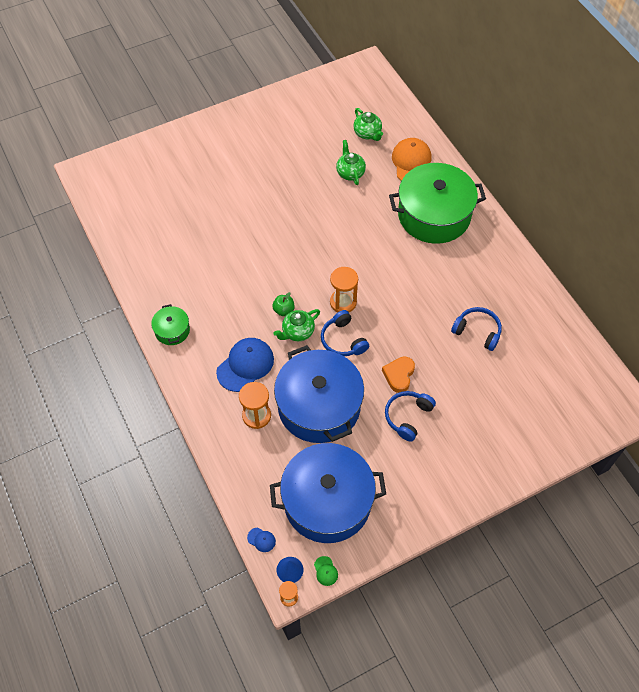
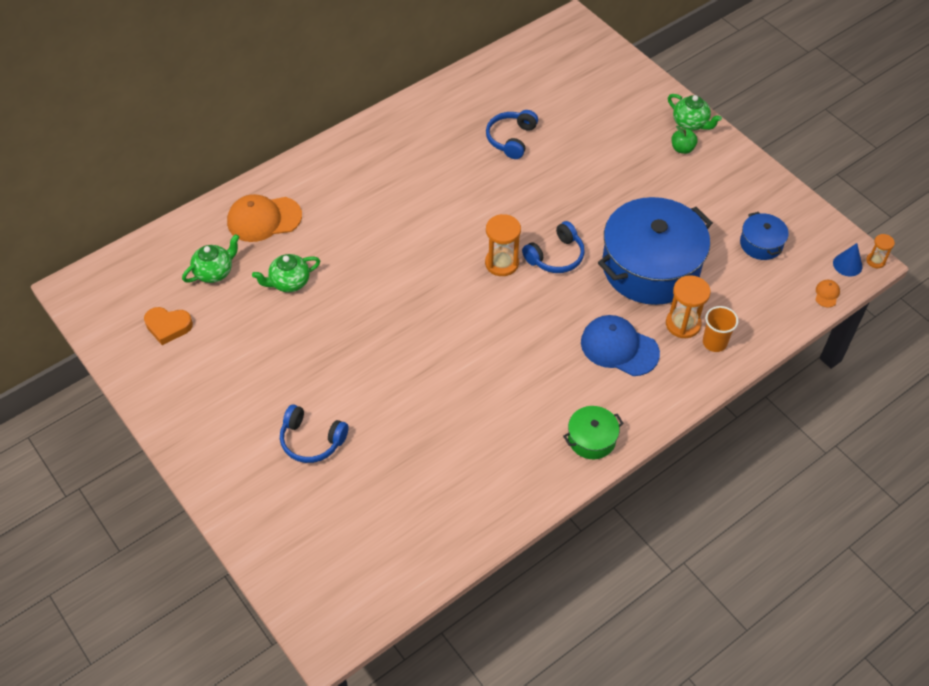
camera: 100 degrees left, 5 degrees down
(233, 434) = (714, 342): none -> orange cup
(261, 540) = (827, 294): blue cap -> orange cap
(284, 310) = (528, 321): green apple -> green apple (682, 149)
(297, 332) = (556, 302): green teapot -> green teapot (690, 123)
(325, 571) = (835, 235): green cap -> none
(327, 501) = (761, 244): blue pot -> blue pot, size x0.45
(399, 375) = (588, 200): orange heart -> orange heart (168, 326)
(407, 416) = (637, 188): blue headphones -> blue headphones (311, 440)
(434, 215) = (349, 190): green pot -> none

